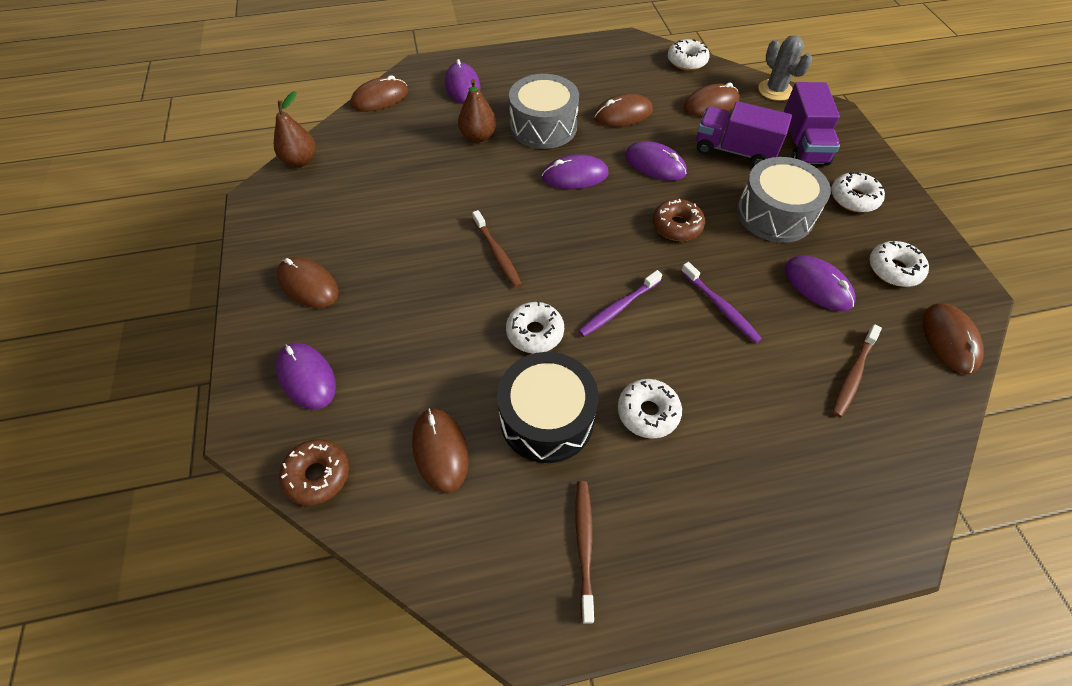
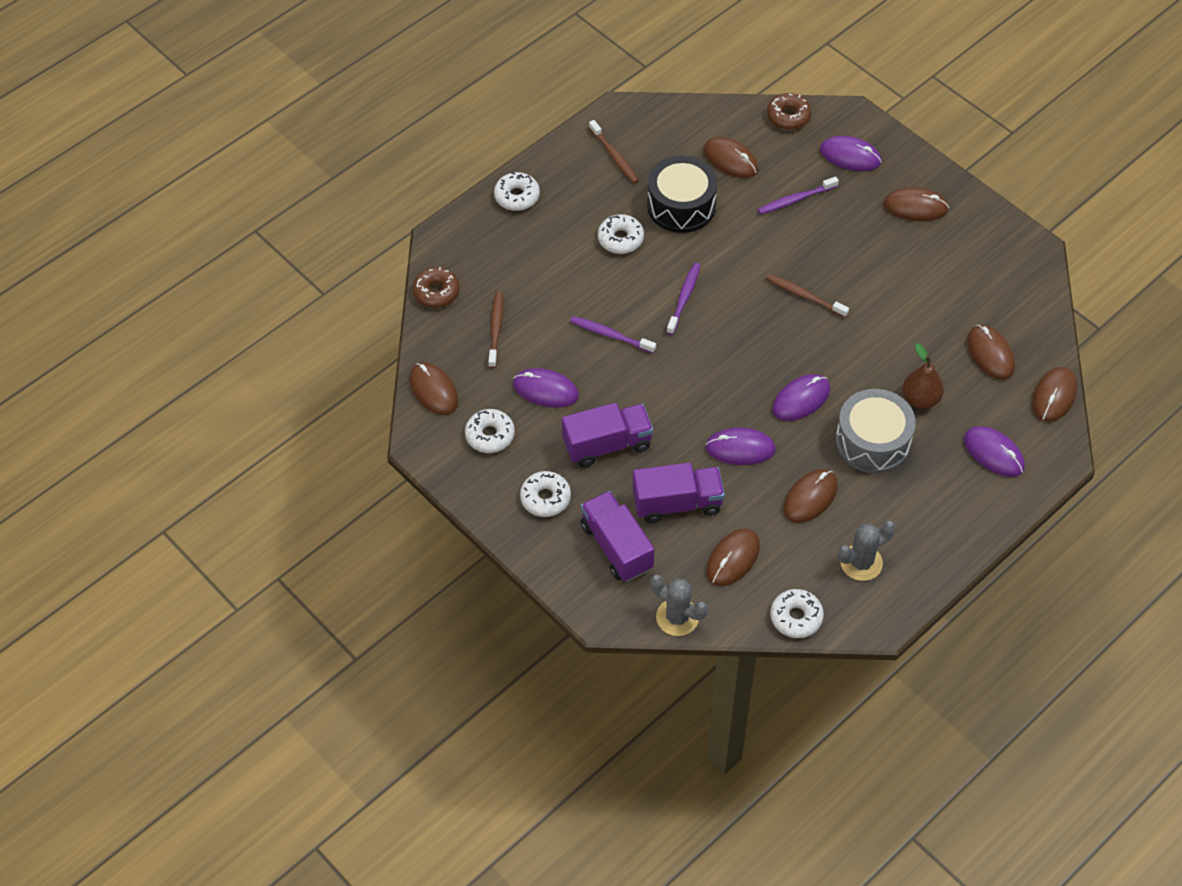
camera: 150 degrees right, 0 degrees up
(300, 160) = (1042, 296): brown pear -> none
(391, 141) = (990, 354): none -> brown mouse
(414, 356) = (796, 199): none -> purple toothbrush
(535, 332) = (729, 252): white donut -> white donut (517, 196)
(617, 69) = (861, 563): none -> grey cactus
(677, 226) = (682, 391): brown donut -> brown donut (436, 292)
(775, 214) = (607, 445): grey drum -> purple truck

